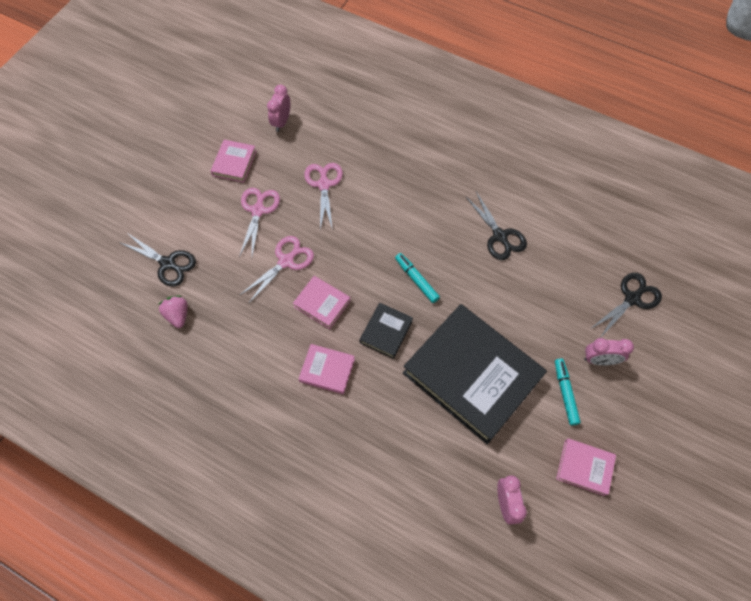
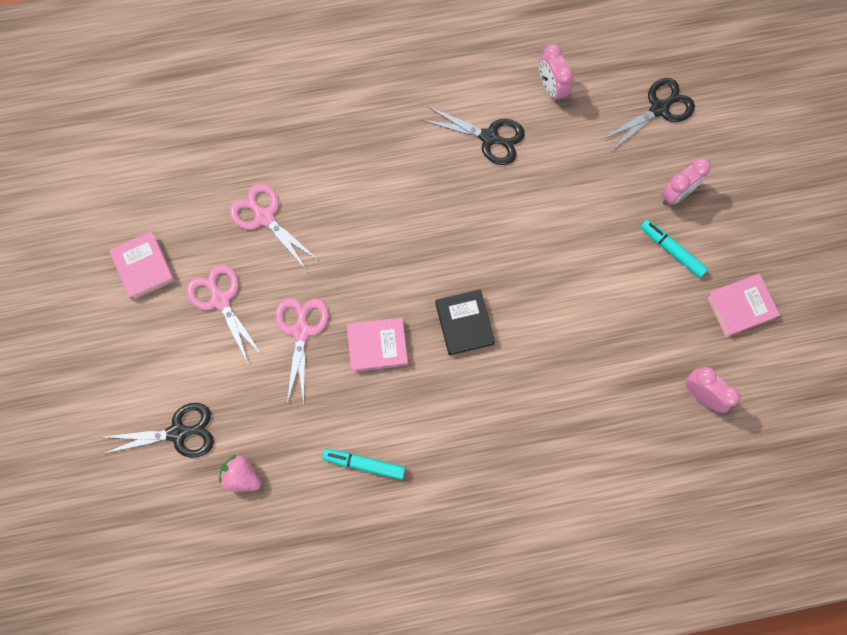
camera: 40 degrees left, 10 degrees up
(281, 122) = (152, 180): pink clock -> pink clock (551, 88)
(327, 370) = (442, 407): pink book -> none
(416, 280) = (448, 247): turquoise marker -> turquoise marker (364, 464)
(472, 375) = (578, 301): black book -> none
(632, 299) = (659, 109): black scissors -> black scissors turned 45 degrees clockwise

